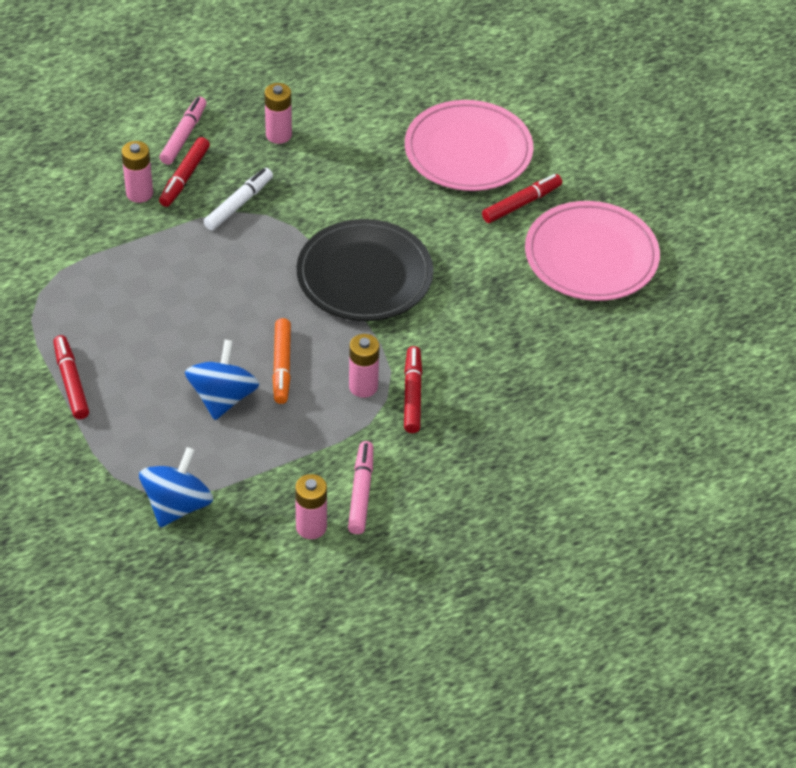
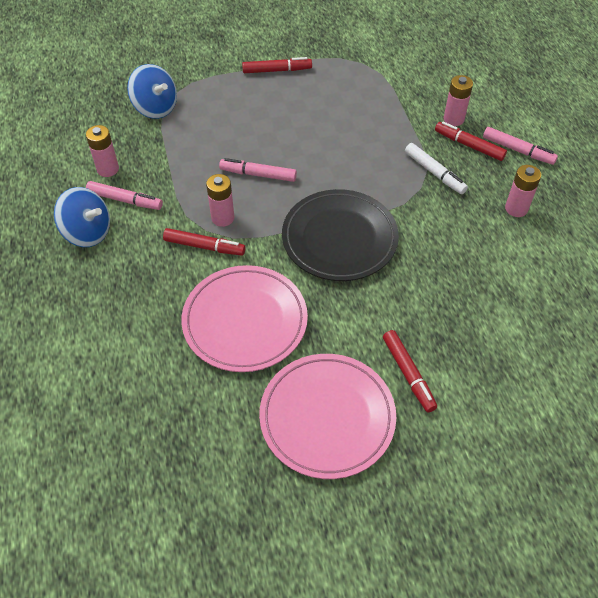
camera: 105 degrees right, 5 degrees up
(223, 397) = (238, 140): blue spinning top -> blue spinning top (87, 232)
(282, 366) = (258, 174): orange marker -> pink marker
(468, 151) = (486, 345): pink plate -> pink plate (245, 321)

